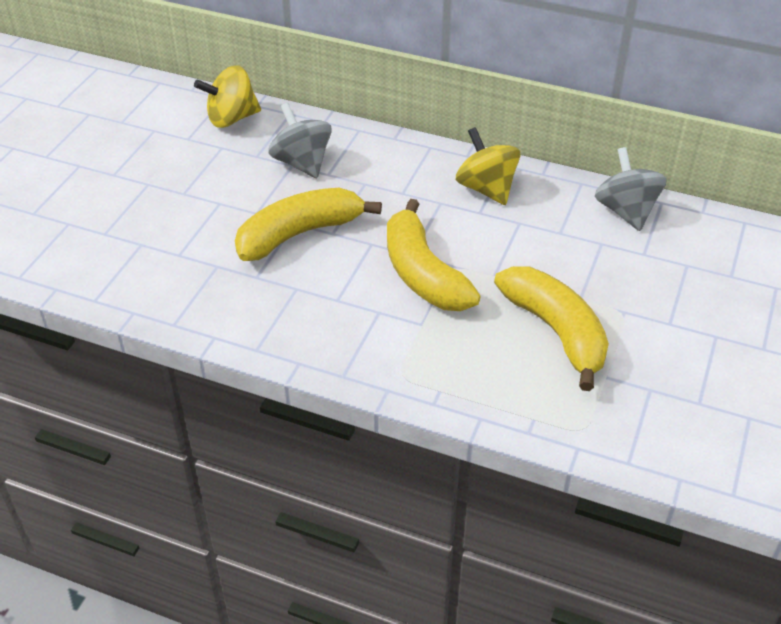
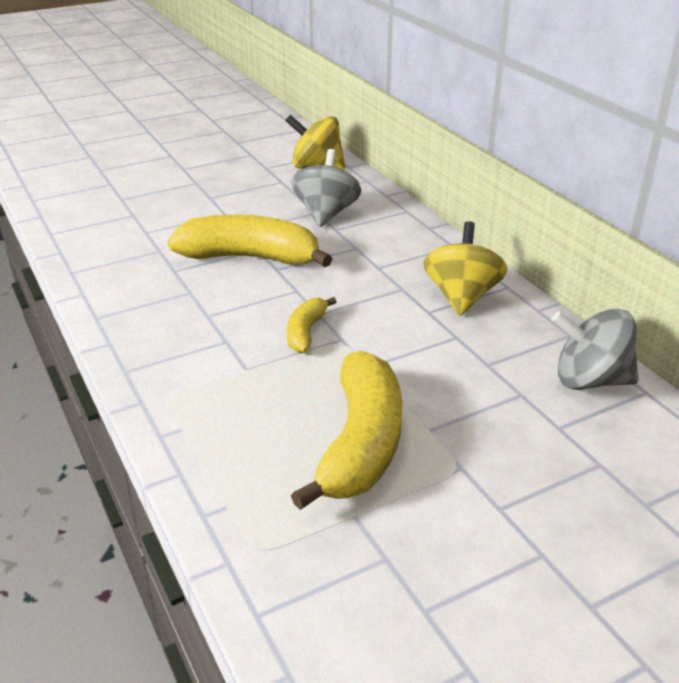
camera: 40 degrees right, 10 degrees down
(423, 274) = (306, 332): yellow banana -> yellow banana, size x0.50
(626, 211) = (590, 380): grey spinning top -> grey spinning top turned 105 degrees counterclockwise

